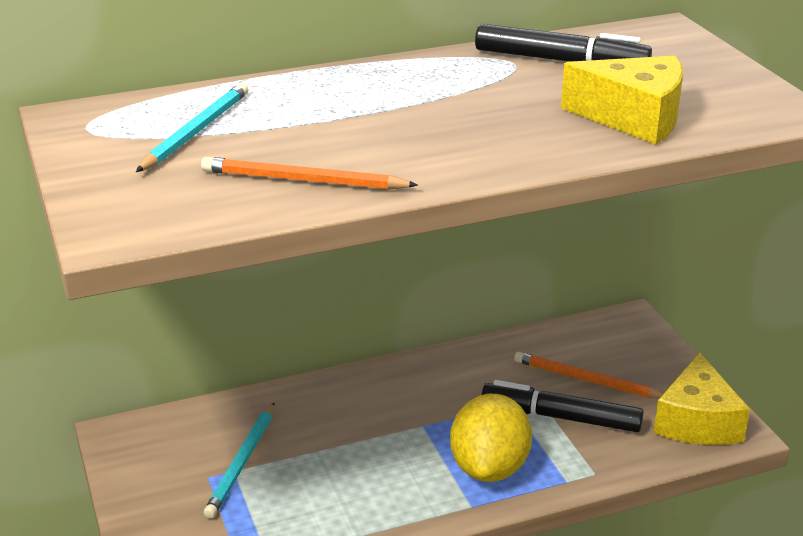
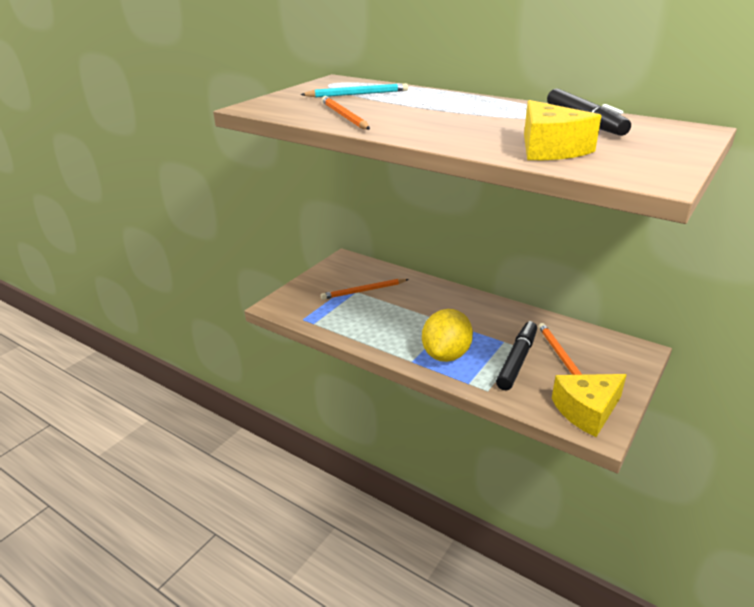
camera: 55 degrees right, 0 degrees up
(242, 462) = (363, 291): turquoise pencil -> orange pencil
(489, 468) = (446, 355): yellow lemon -> yellow lemon turned 45 degrees counterclockwise
(561, 417) = (517, 360): black marker -> black marker turned 45 degrees clockwise

